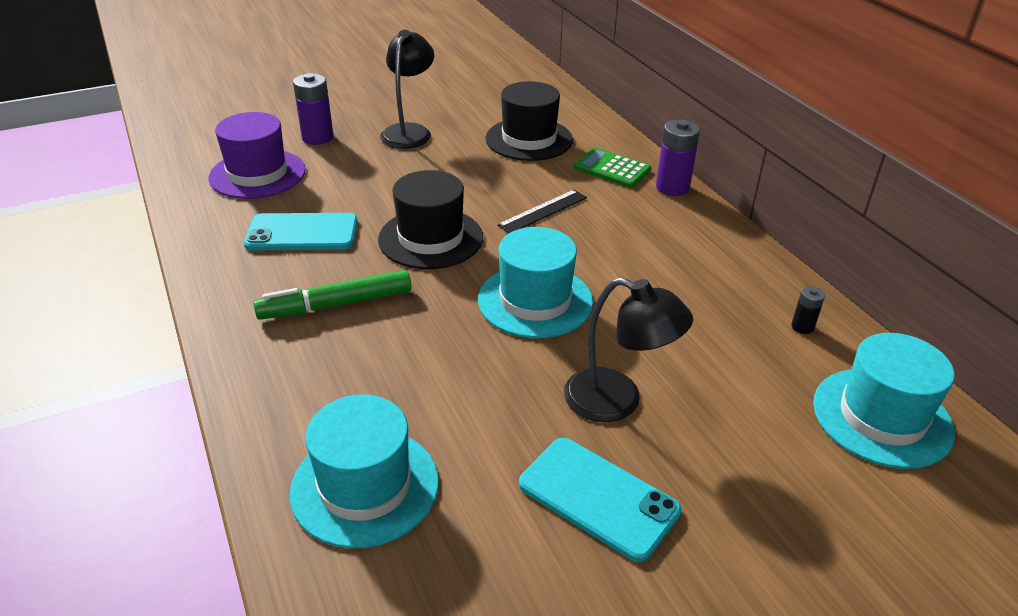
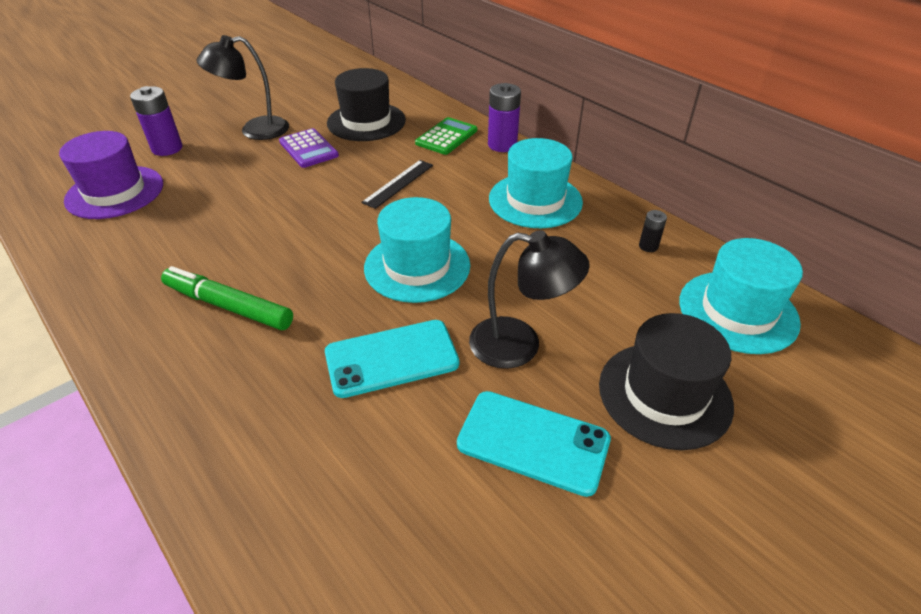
camera: 15 degrees left, 5 degrees up
(302, 233) = (175, 242): turquoise phone -> turquoise phone (391, 358)
(336, 304) = (228, 306): green marker -> green marker turned 60 degrees clockwise
(365, 486) = (309, 486): turquoise hat -> turquoise hat (535, 200)
(409, 131) = (255, 130): black lamp -> black lamp turned 105 degrees counterclockwise
(431, 238) = (303, 225): black hat -> black hat (664, 394)
(459, 159) = (309, 149): none -> purple calculator
(612, 169) = (446, 137): green calculator -> green calculator turned 105 degrees clockwise

